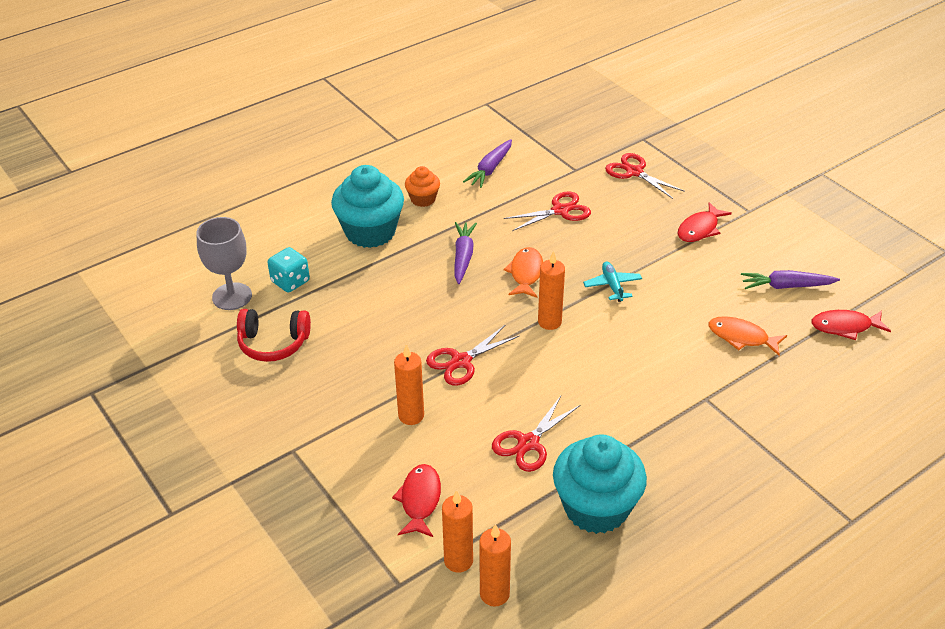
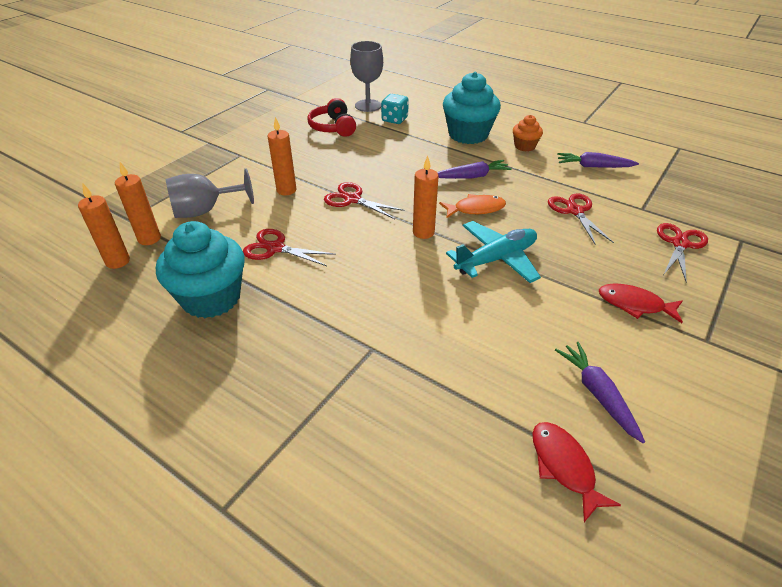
camera: 70 degrees right, 0 degrees up
(420, 500) = (205, 210): red fish -> grey goblet
(560, 211) = (575, 211): red scissors -> red scissors turned 150 degrees counterclockwise
(612, 286) = (496, 259): turquoise plane -> turquoise plane, size x1.77
(741, 337) = (481, 364): orange fish -> none

